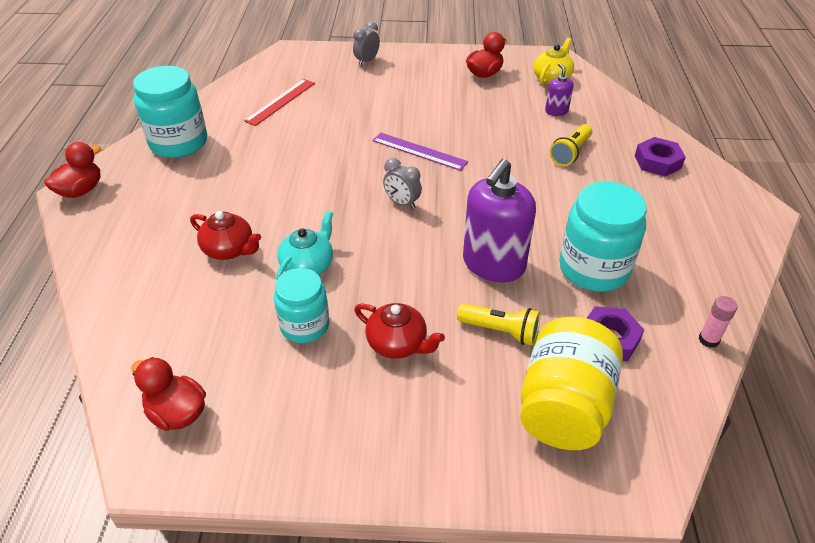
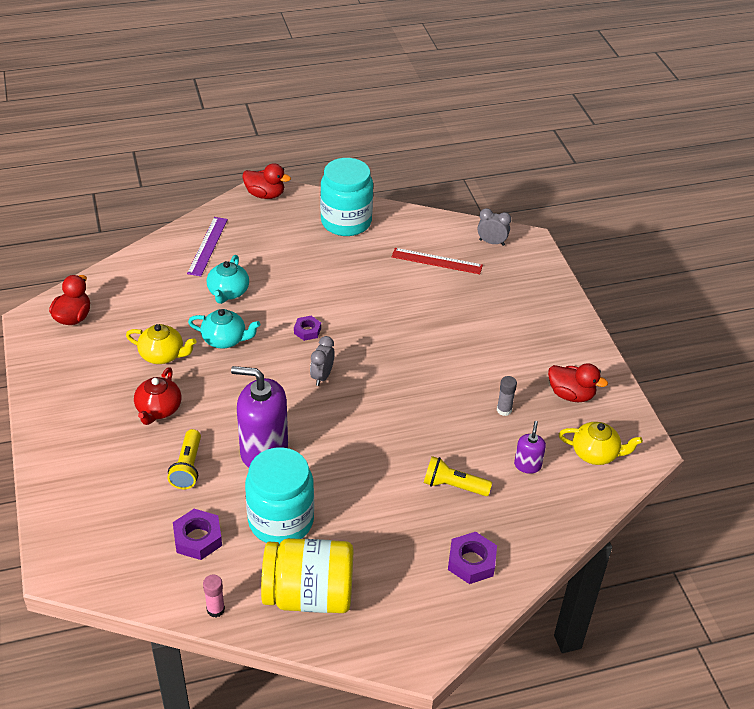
camera: 70 degrees right, 0 degrees up
(229, 249) = (228, 292): red teapot -> turquoise teapot
(305, 325) = (162, 355): turquoise jar -> yellow teapot
(329, 200) = (307, 331): none -> purple nut
(367, 61) = (542, 299): grey clock -> grey clock (491, 242)
(419, 151) = (403, 372): purple ruler -> purple ruler (208, 246)
(490, 108) = (504, 410): none -> grey glue stick
(556, 111) = (527, 465): purple soap dispenser -> purple soap dispenser turned 45 degrees counterclockwise
(563, 406) = (121, 515): yellow jar -> yellow jar (309, 594)

